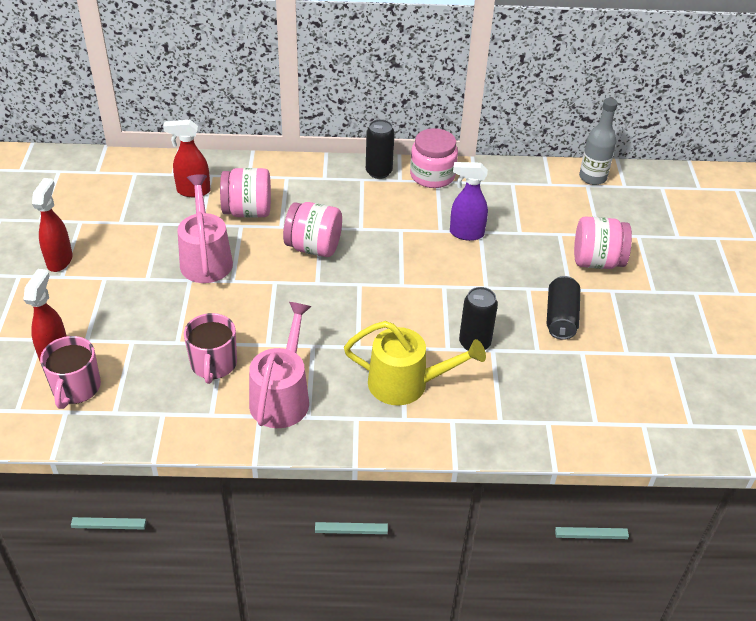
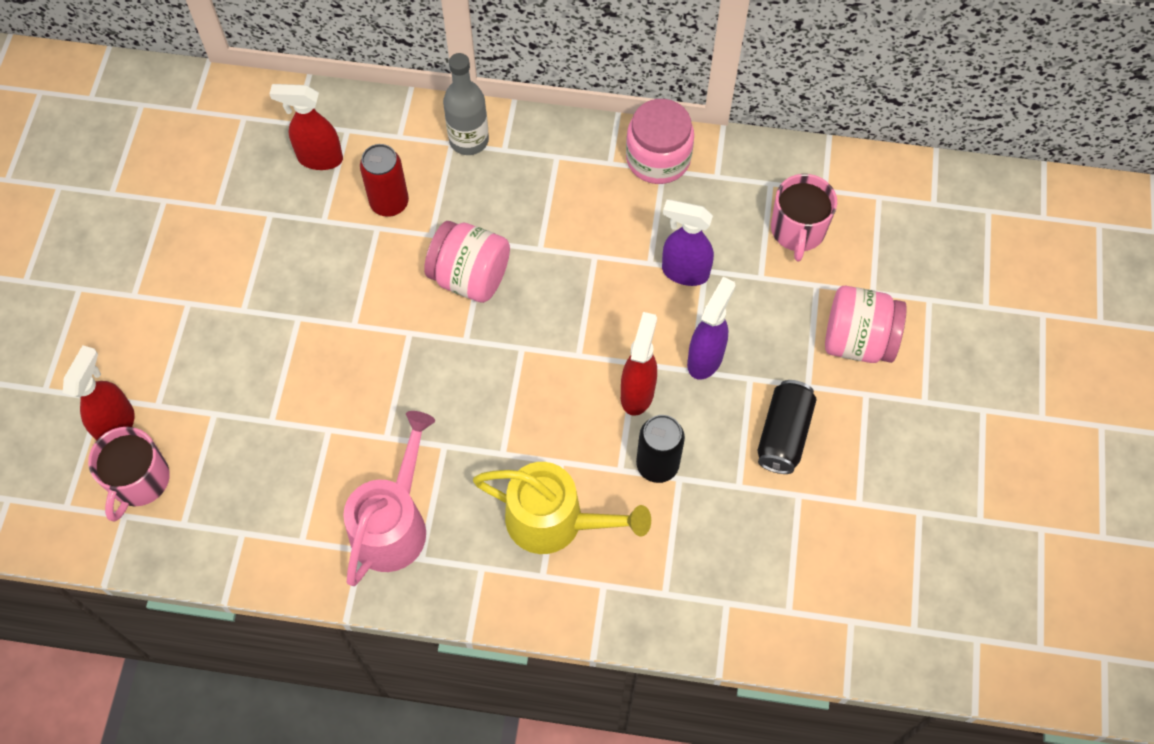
camera: 10 degrees right, 20 degrees up
(60, 260) = (133, 267): red spray bottle -> red spray bottle (637, 393)
(205, 258) = (323, 282): pink watering can -> none
(213, 364) = (313, 462): pink mug -> pink mug (797, 230)
(247, 211) = (389, 203): pink jar -> red can
(378, 172) = (583, 145): black can -> none
(493, 279) = (705, 358): none -> purple spray bottle
(592, 177) = (890, 183): grey bottle -> grey bottle (469, 140)

